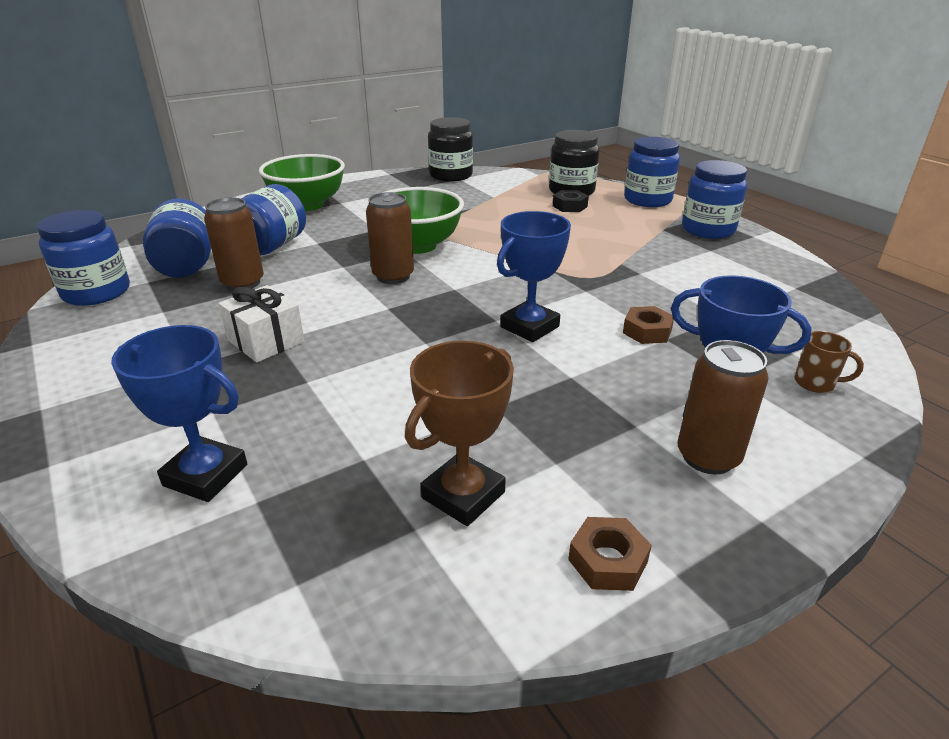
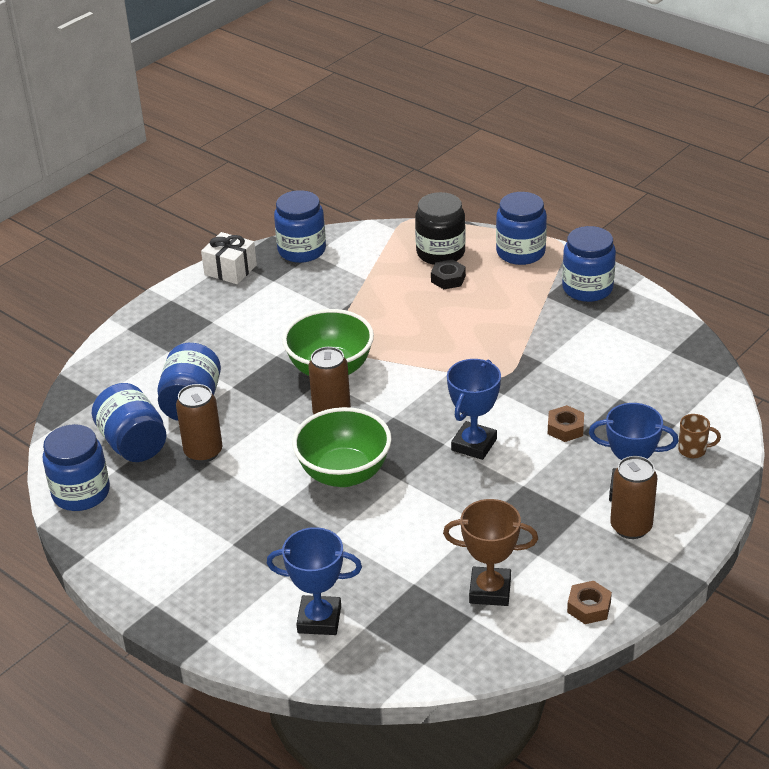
camera: 15 degrees left, 5 degrees up
(266, 341) = (274, 508): white gift -> white gift (230, 270)
(307, 205) = (181, 333): green bowl -> green bowl (344, 473)
(451, 175) = (302, 250): black jar -> blue jar
(463, 495) = (490, 590): brown trophy -> brown trophy turned 75 degrees clockwise

